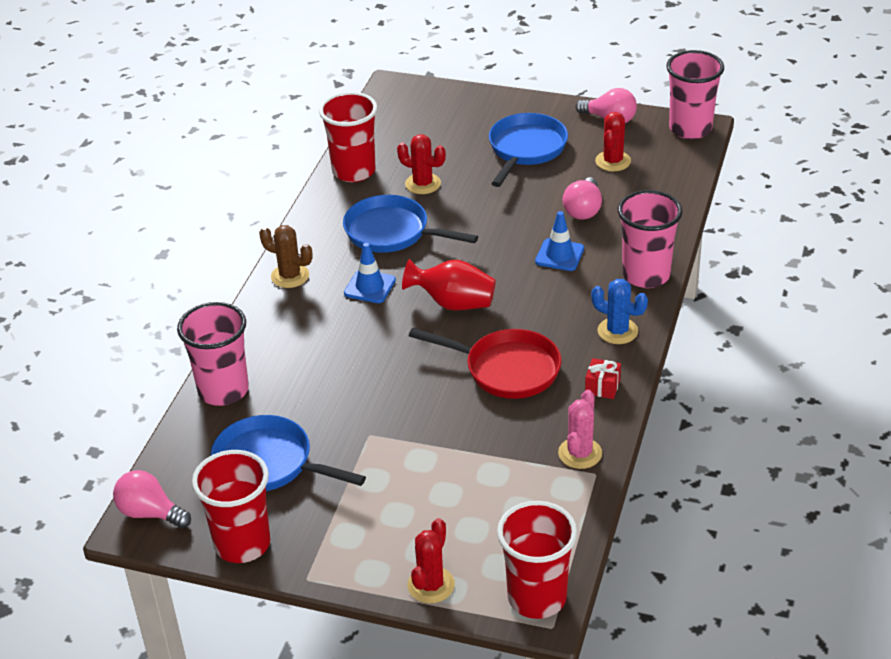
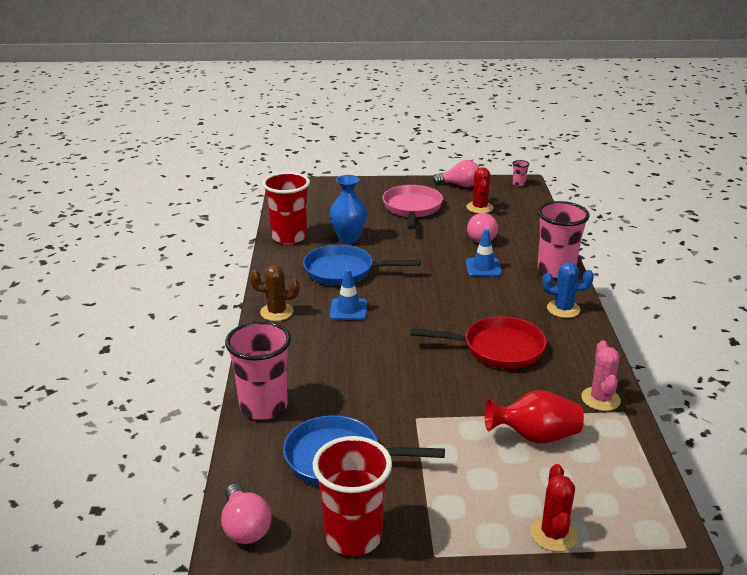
camera: 20 degrees left, 10 degrees down
(150, 513) = (245, 527): pink light bulb -> pink light bulb turned 120 degrees counterclockwise
(423, 184) = (348, 238): red cactus -> blue vase
(453, 303) = (424, 311): red vase -> red vase (535, 436)
(526, 149) = (412, 208): blue pan -> pink pan
(537, 598) = (653, 524): red cup -> none
(602, 387) = (581, 348): red gift -> none
(690, 129) = (518, 184): pink cup -> pink cup, size x0.41

